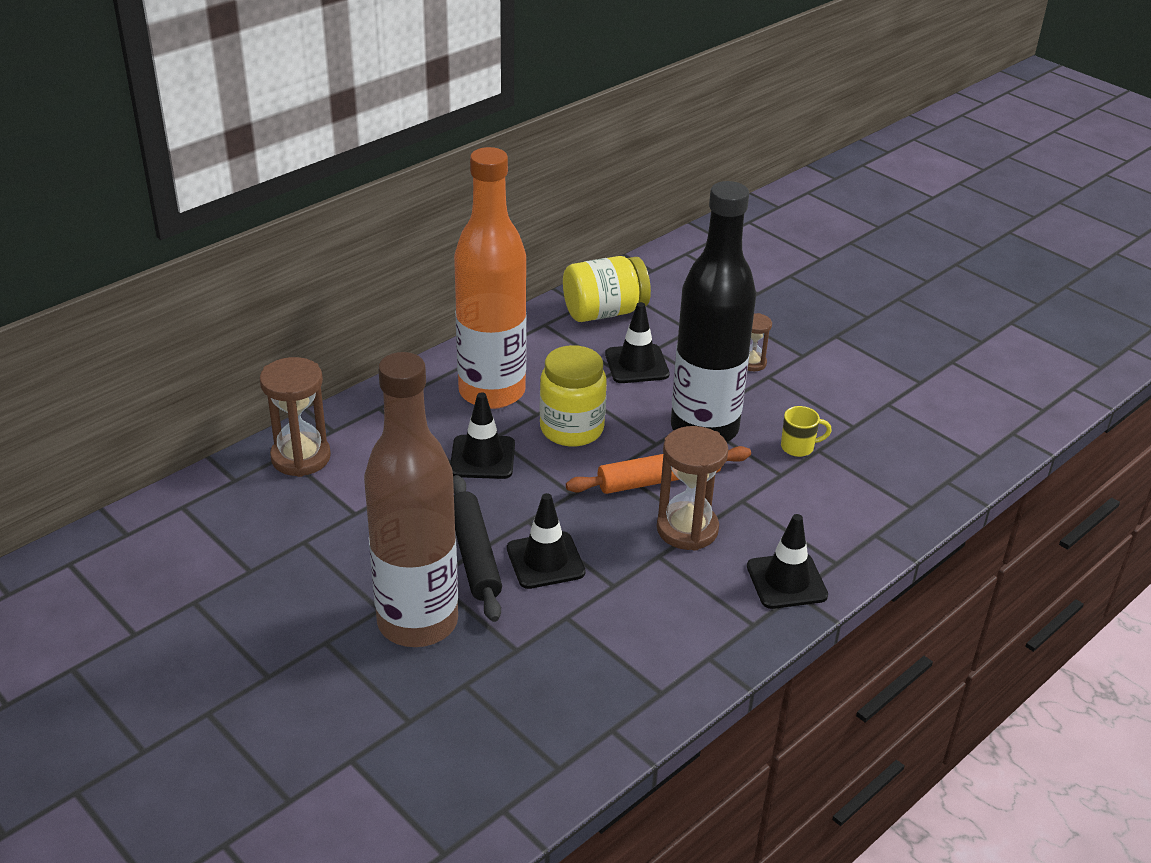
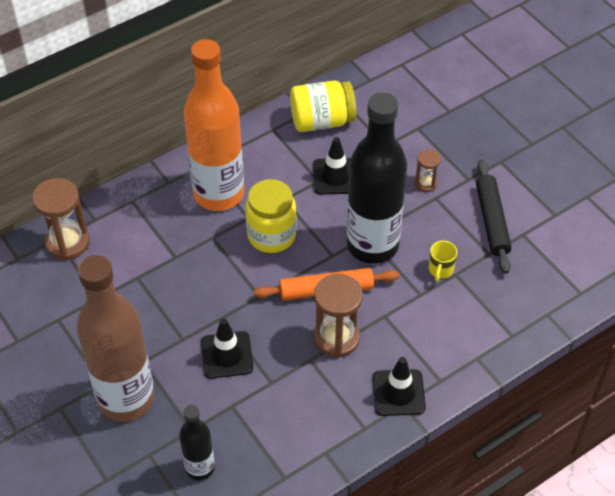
camera: 10 degrees right, 15 degrees up
(474, 555) = (177, 345): black rolling pin -> black rolling pin (492, 221)
(482, 457) = (199, 256): black traffic cone -> none
(540, 692) = (200, 467): none -> black bottle
(798, 447) = (440, 270): yellow mug -> yellow mug turned 105 degrees clockwise

